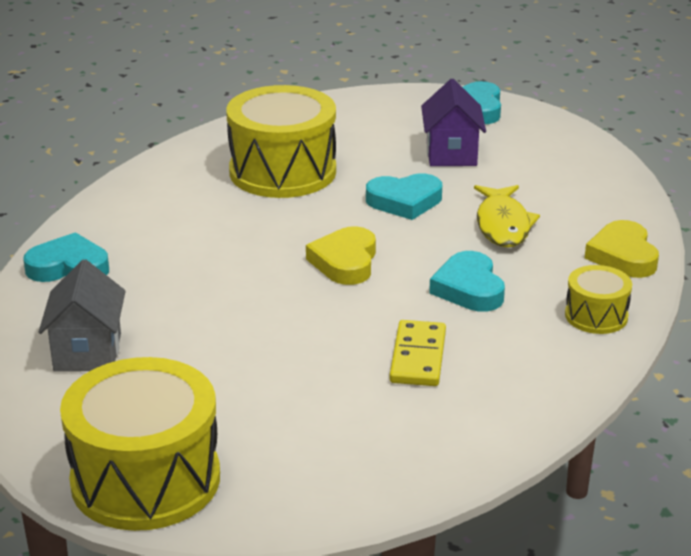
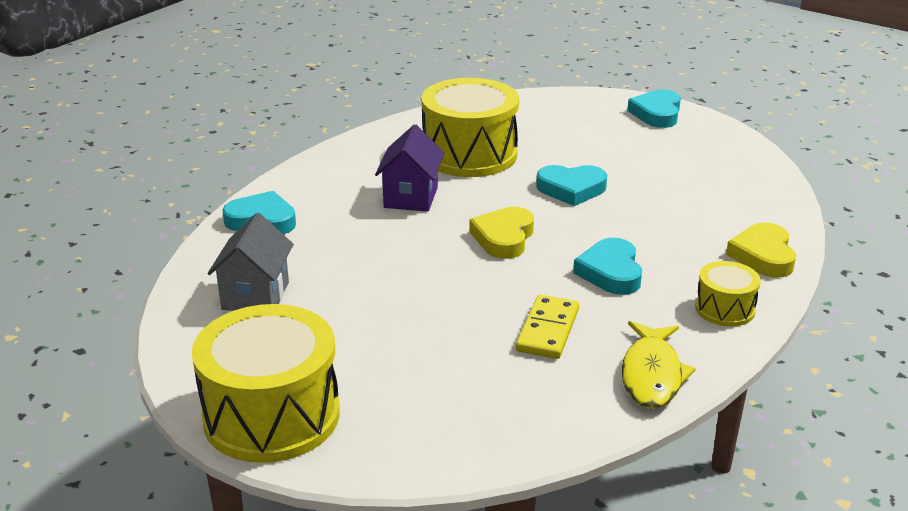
camera: 10 degrees right, 0 degrees up
(451, 154) = (624, 151): purple house -> purple house (411, 197)
(503, 225) = (656, 218): yellow fish -> yellow fish (652, 375)

